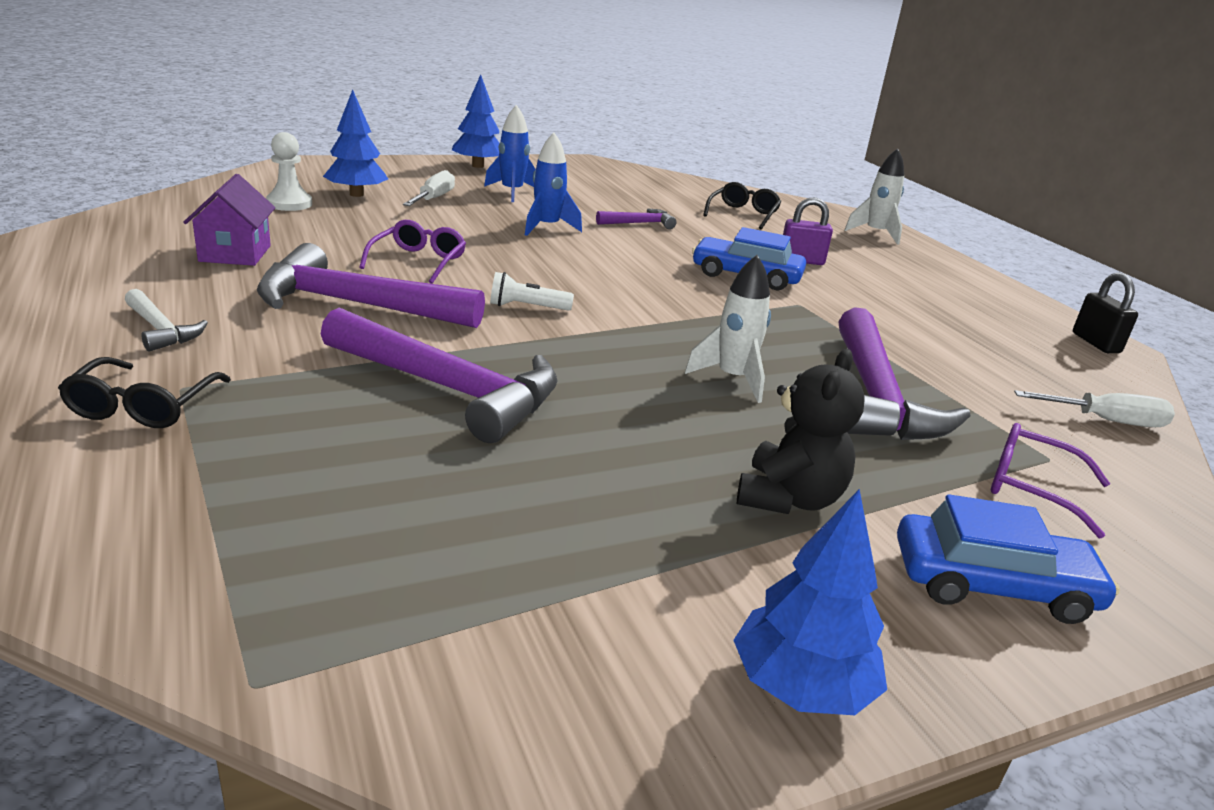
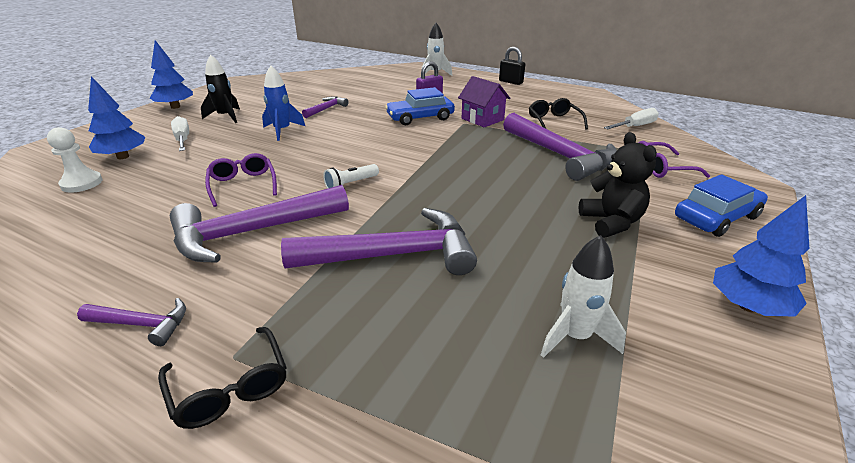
camera: 35 degrees left, 5 degrees up
(161, 330) = (142, 324): white hammer -> purple hammer
(235, 253) = (102, 238): purple house -> purple house (482, 119)
(512, 192) = (226, 116): blue rocket -> black rocket
(732, 379) = (501, 175): white rocket -> white rocket (575, 336)
(743, 214) = (366, 84): black glasses -> black glasses (554, 121)
(1096, 343) = (582, 93): black padlock -> black padlock (510, 82)

